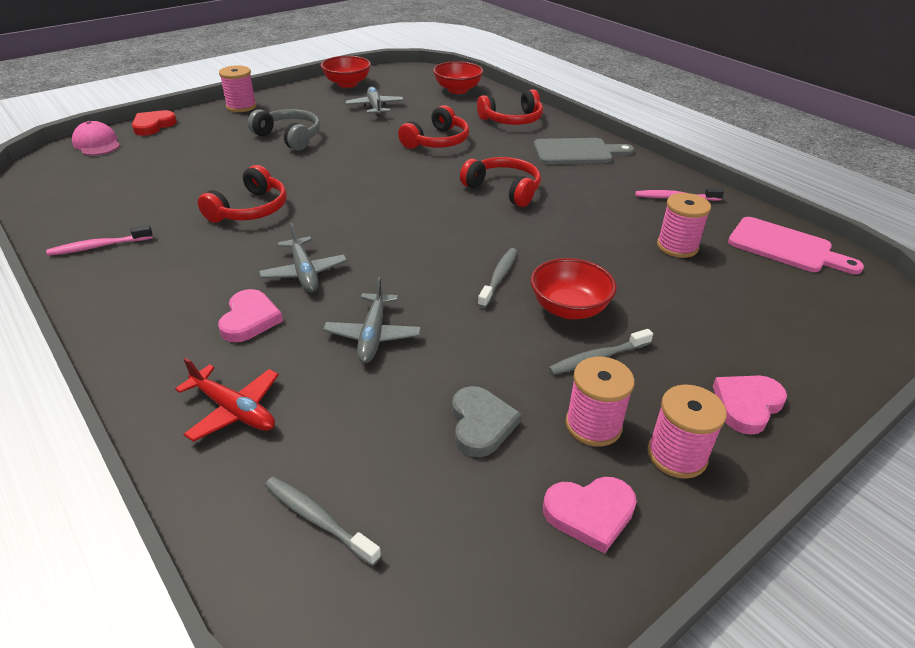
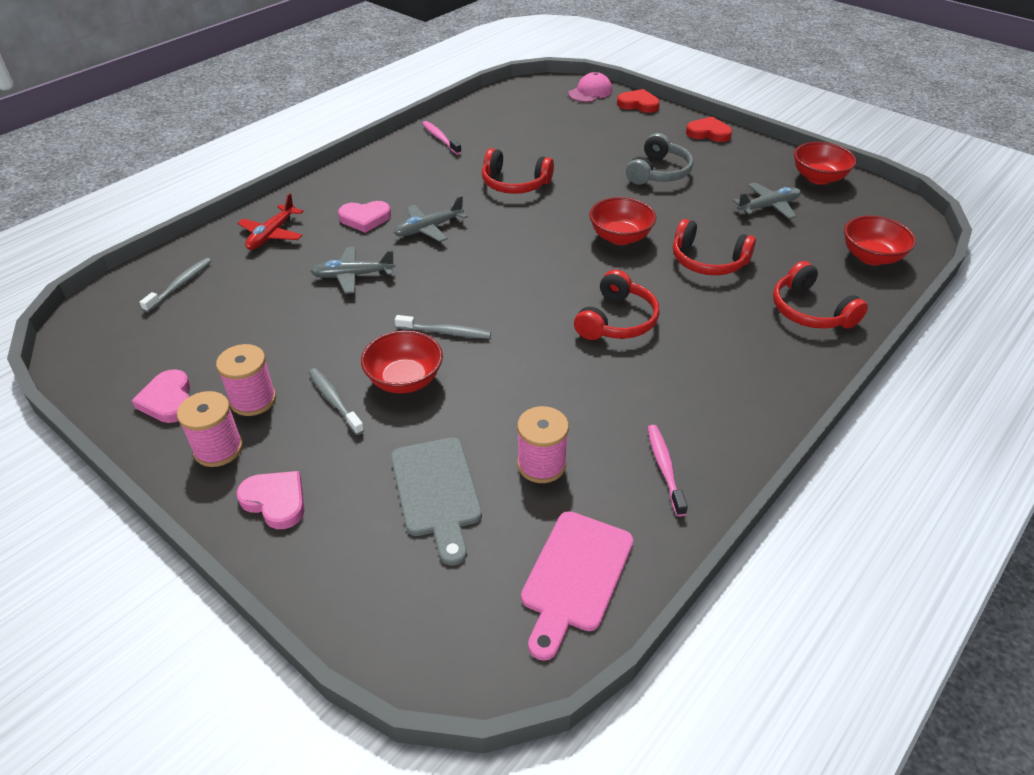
camera: 80 degrees right, 5 degrees up
(241, 106) = (708, 133): pink spool -> red heart
(384, 170) = (620, 237): none -> red bowl
(481, 424) = (256, 341): grey heart -> none
(577, 152) = (748, 374): grey cutting board -> grey cutting board (437, 492)

